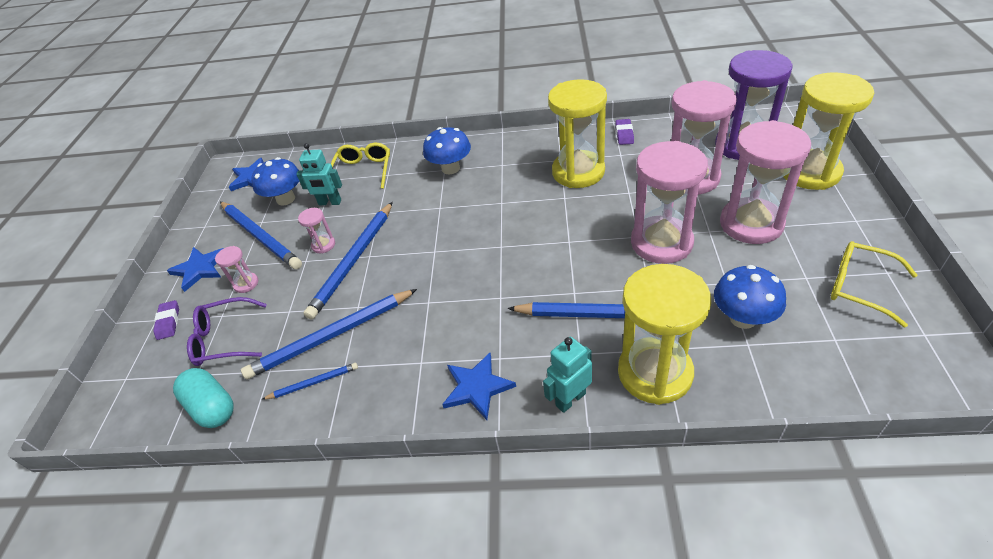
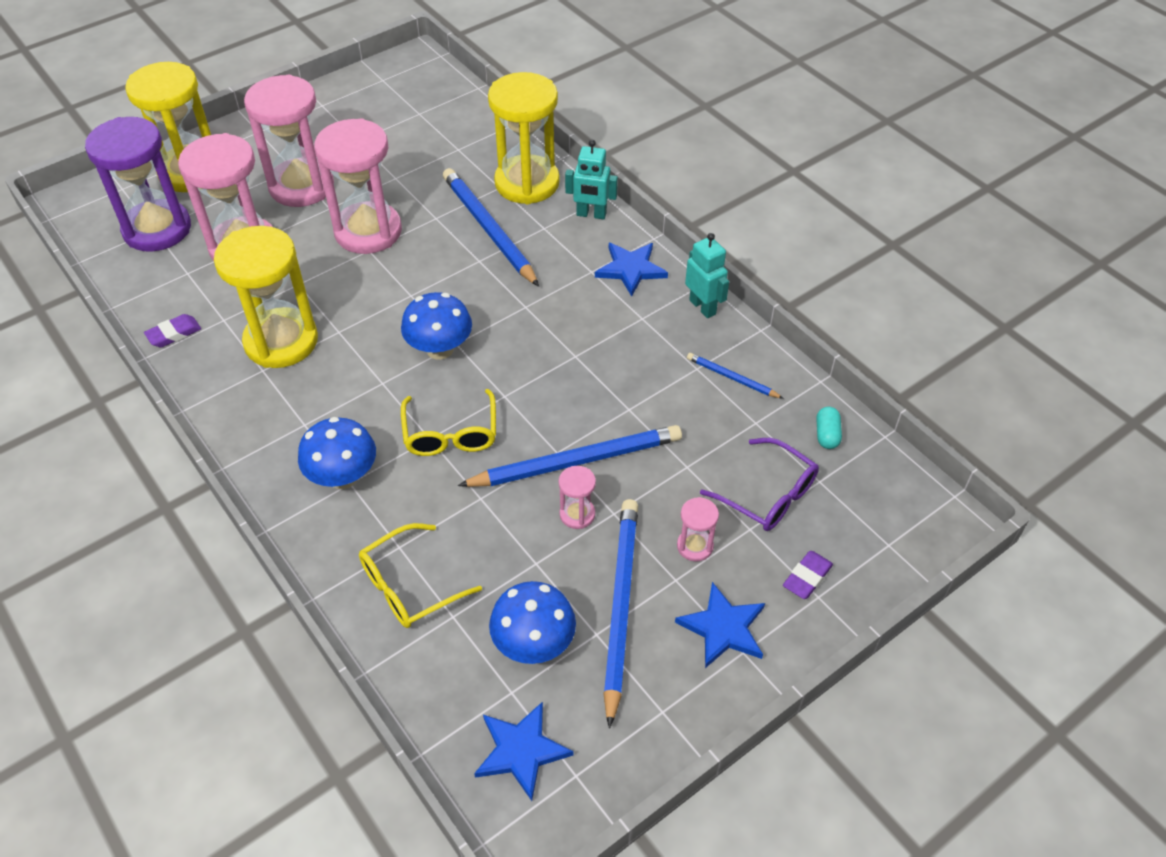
camera: 135 degrees left, 5 degrees up
(212, 407) = (826, 435): turquoise capsule -> turquoise capsule, size x0.56
(330, 203) = (502, 574): turquoise robot -> turquoise robot (703, 307)
(332, 336) = (678, 403): blue pencil -> none
(743, 318) = (432, 158): blue mushroom -> blue mushroom (440, 349)
(860, 287) = (350, 113): yellow glasses -> yellow glasses (451, 434)

